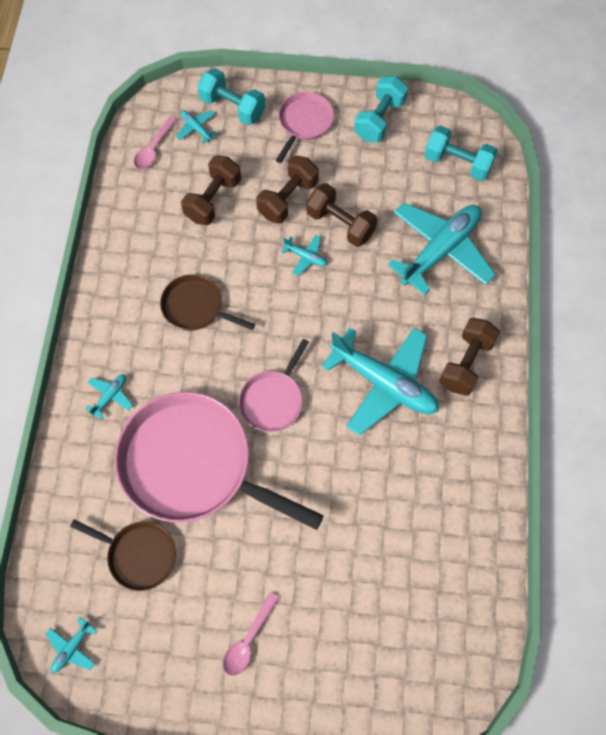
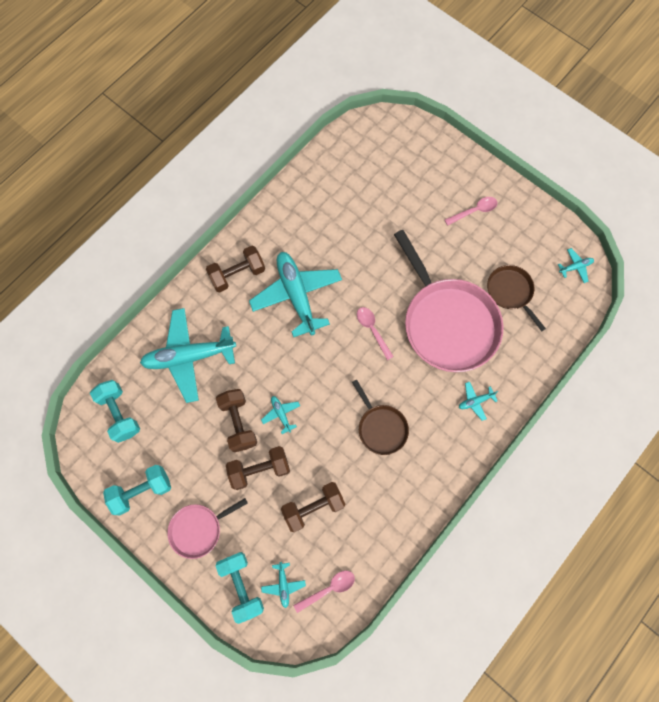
camera: 145 degrees left, 5 degrees up
(273, 400) = (372, 330): pink pan -> pink spoon

